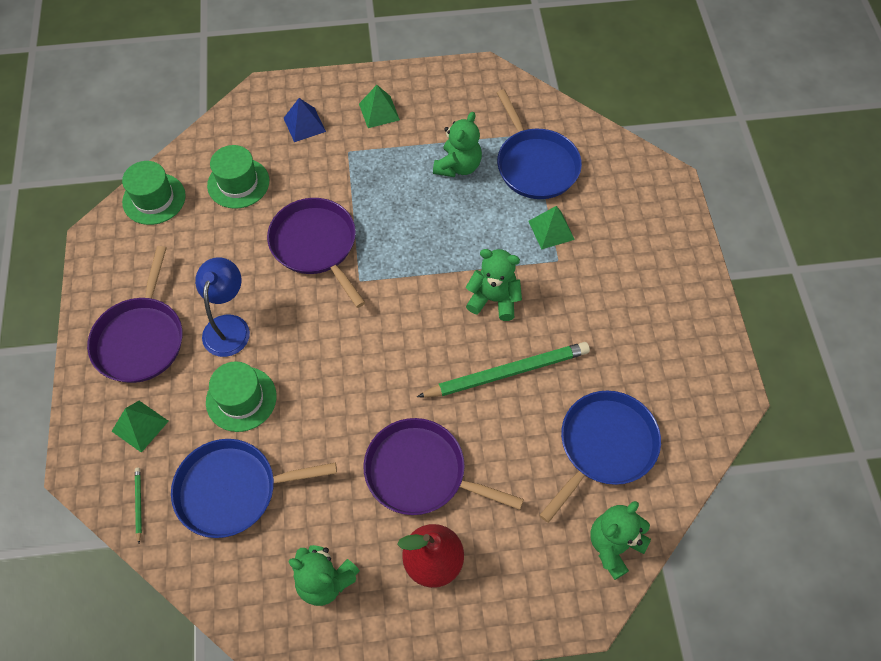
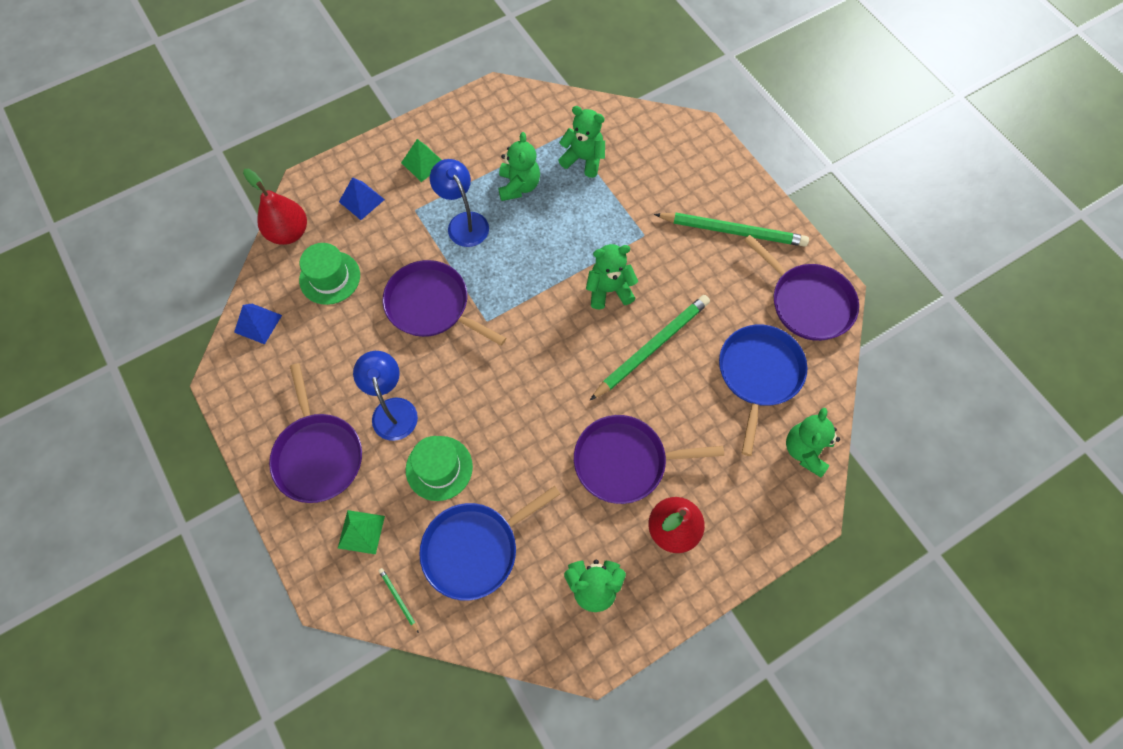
camera: 25 degrees left, 5 degrees up
(154, 199) = (258, 323): green hat -> blue pyramid
(224, 129) = (289, 233): none -> red pear
(387, 180) = (464, 222): none -> blue lamp
(535, 164) = (583, 159): blue pan -> green teddy bear
(551, 230) = (626, 211): green pyramid -> none
(652, 292) = (733, 231): none -> green pencil
(695, 395) = (807, 302): none -> purple pan

